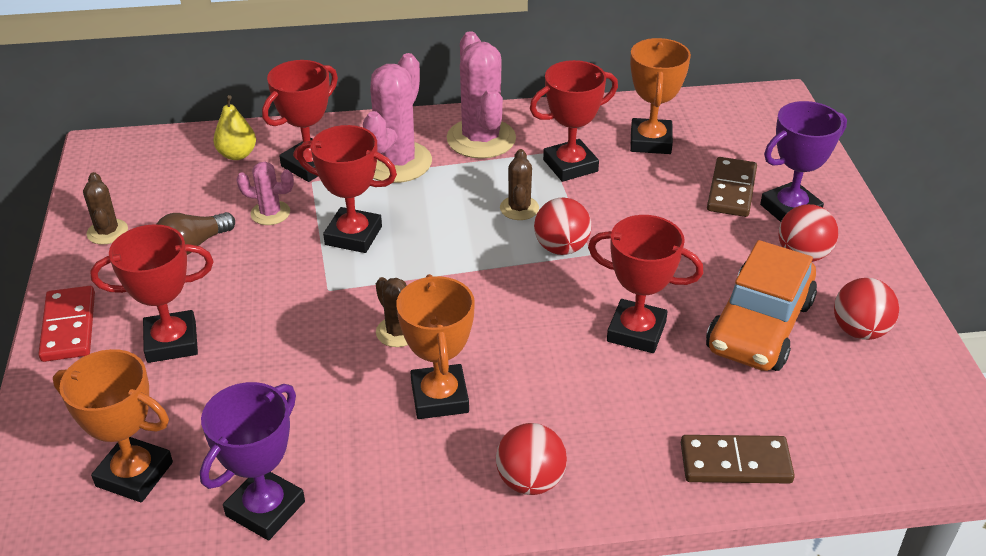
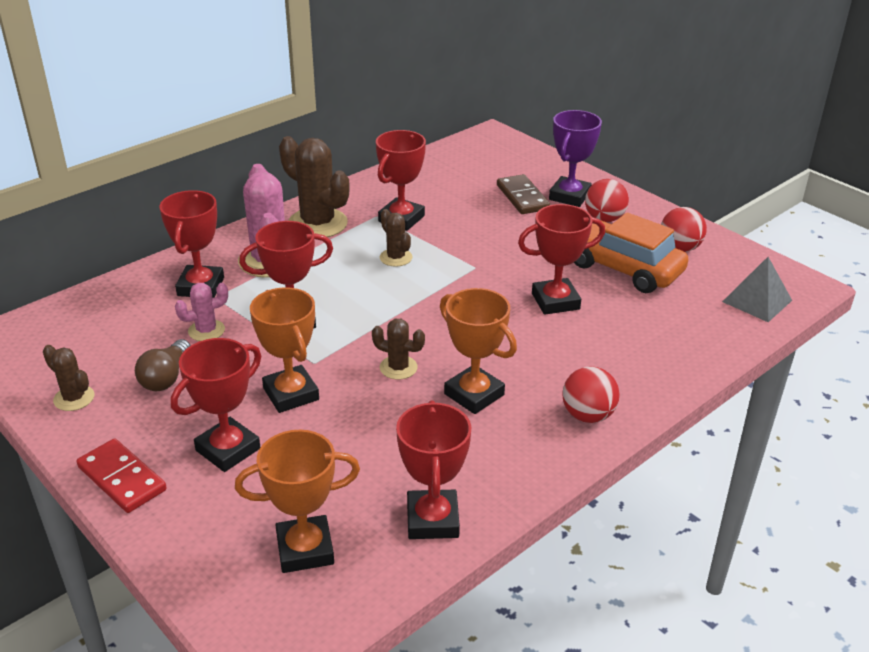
camera: 35 degrees left, 5 degrees down
(237, 154) = (128, 301): yellow pear -> none
(265, 508) = (432, 520): purple trophy -> red trophy
(481, 139) = (317, 223): pink cactus -> brown cactus
(561, 248) = (452, 271): red ball -> none
(650, 141) = (439, 186): orange trophy -> orange trophy (291, 394)
(735, 463) = (692, 349): brown domino -> none
(759, 326) = (623, 268): orange car -> orange car turned 135 degrees clockwise
(888, 442) = (757, 301): none -> grey pyramid

